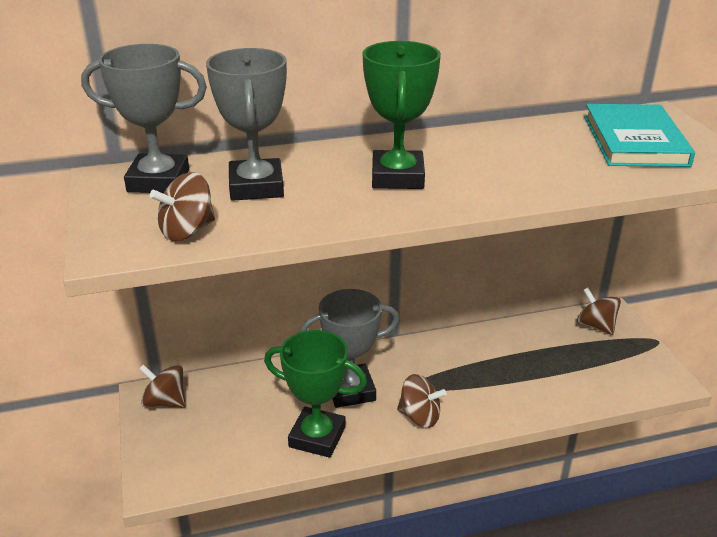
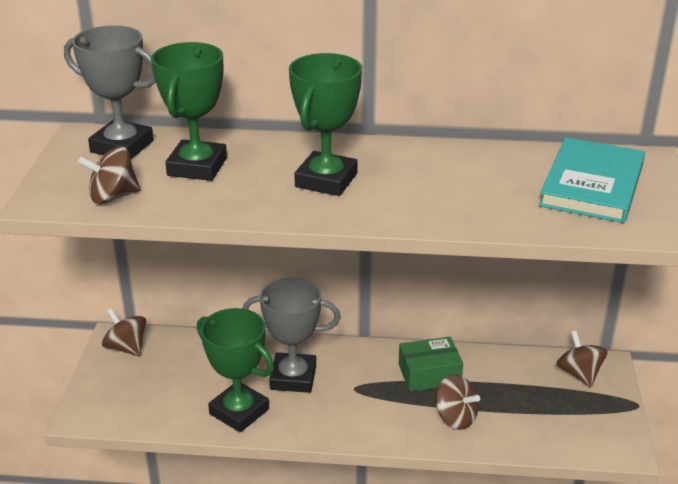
camera: 20 degrees right, 0 degrees up
(256, 187) = (197, 167): grey trophy -> green trophy
(419, 416) = (343, 417): brown spinning top -> brown spinning top (455, 417)
(472, 356) = (429, 374): none -> green box

